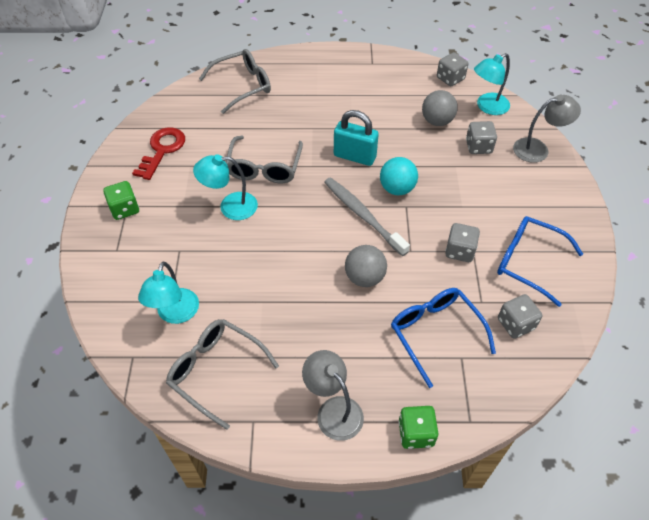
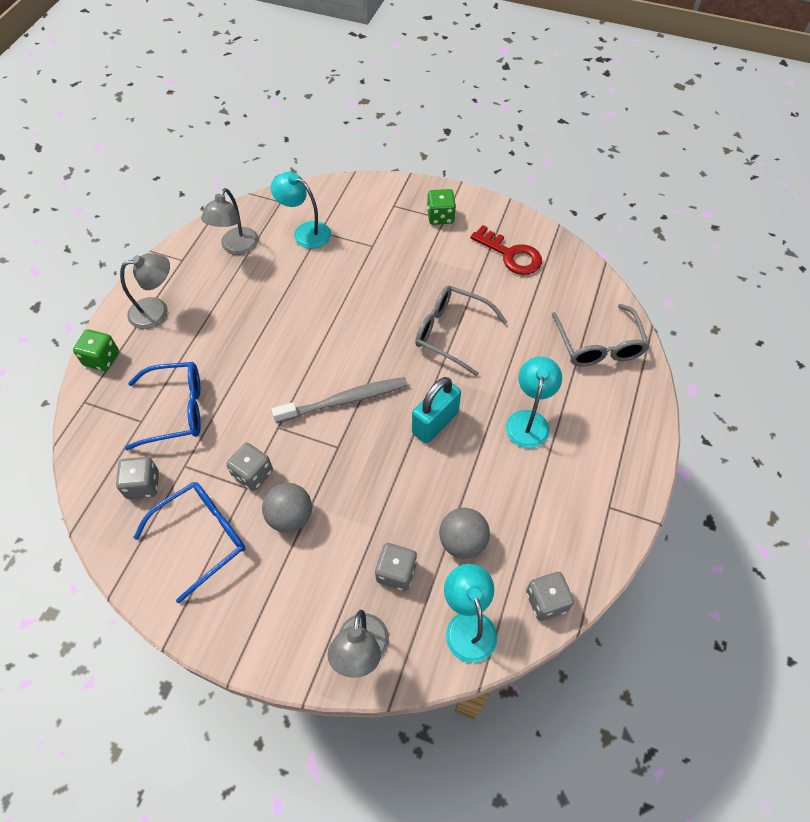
camera: 110 degrees right, 5 degrees up
(217, 372) = (236, 247): grey glasses -> grey lamp
(230, 207) = (408, 292): turquoise lamp -> turquoise lamp (528, 420)
(364, 277) = (267, 375): grey ball -> grey ball (290, 517)
(397, 189) = (367, 447): turquoise ball -> none

